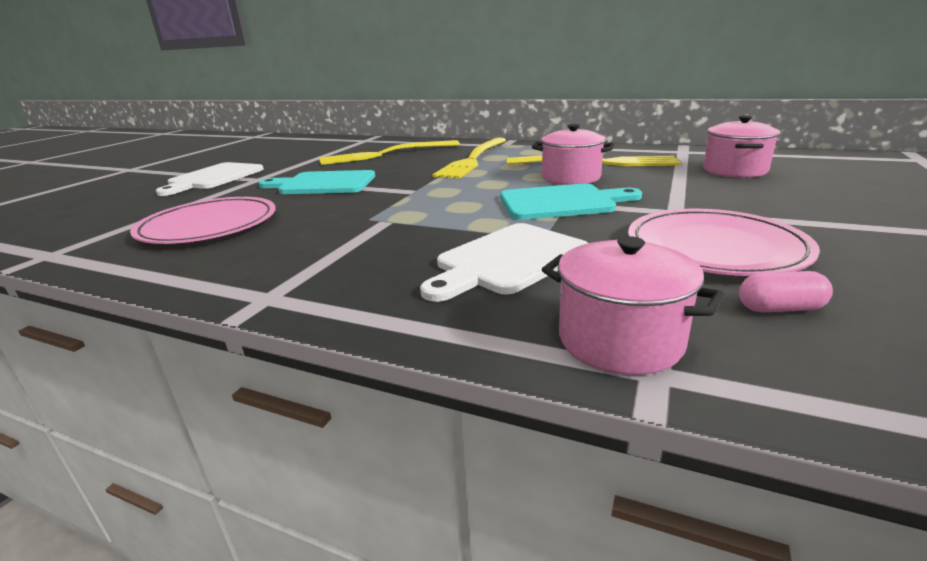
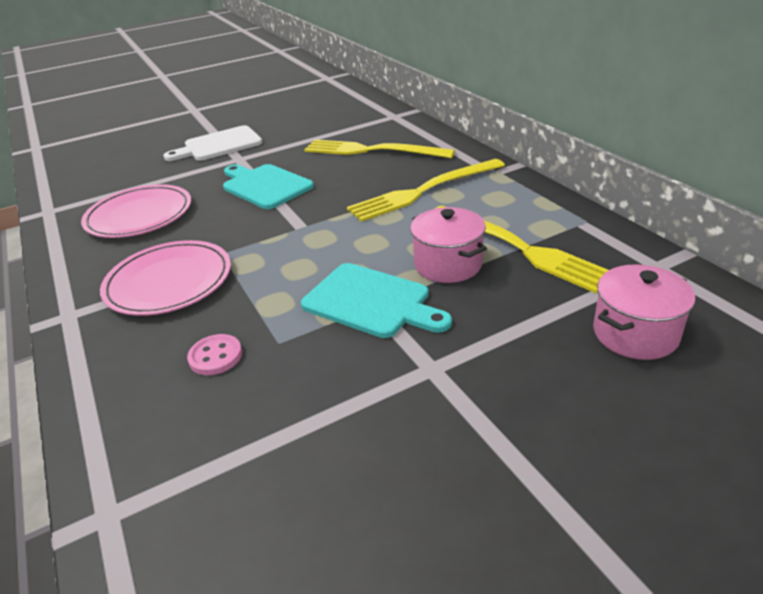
camera: 40 degrees right, 10 degrees up
(507, 260) = (215, 356): white cutting board -> pink button
(620, 340) = (138, 477): pink pot -> none
(715, 248) = (361, 436): pink plate -> pink plate (169, 282)
(780, 308) = (265, 528): pink capsule -> none

